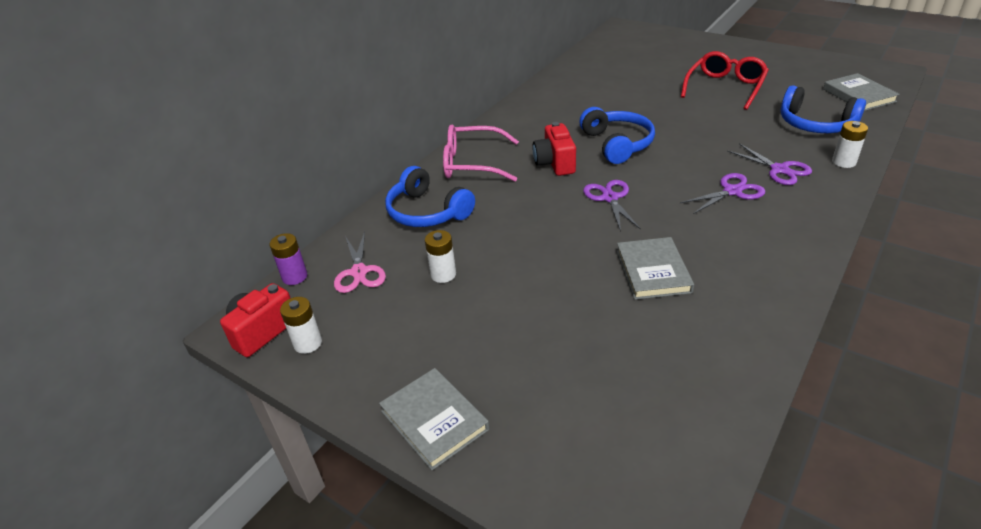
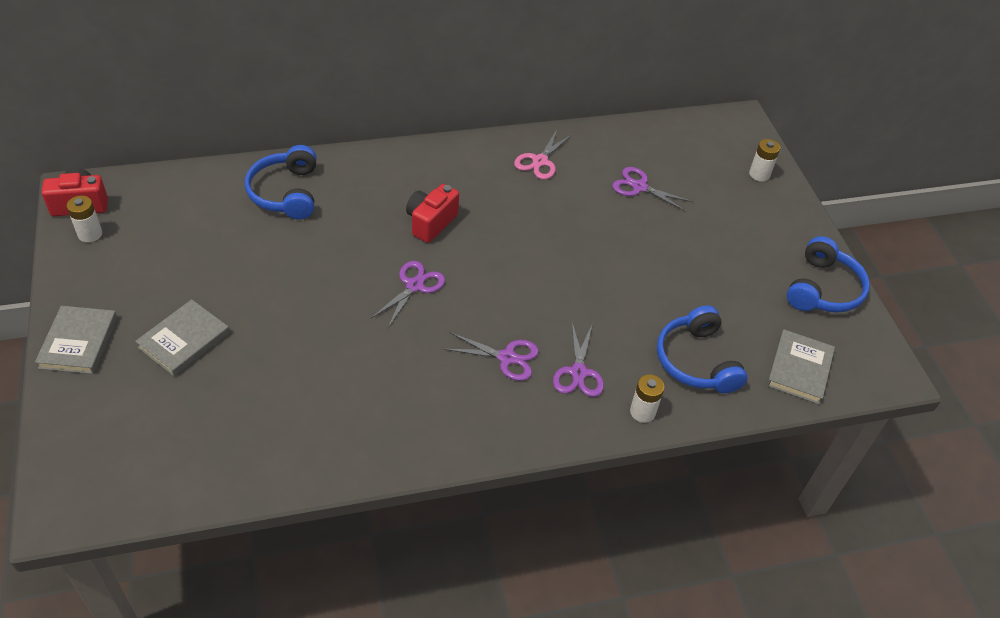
camera: 35 degrees right, 10 degrees up
(294, 277) = (145, 178): purple battery -> none
(359, 272) = (181, 206): pink scissors -> pink scissors (540, 161)
(443, 274) = (221, 251): white battery -> white battery (759, 174)
(472, 163) = (377, 174): pink glasses -> none
(617, 144) = (504, 243): blue headphones -> blue headphones (823, 289)
(632, 78) = (639, 187): none -> purple scissors
(653, 271) = (339, 365): grey book -> grey book (184, 340)
(725, 87) = (697, 262): red glasses -> none

